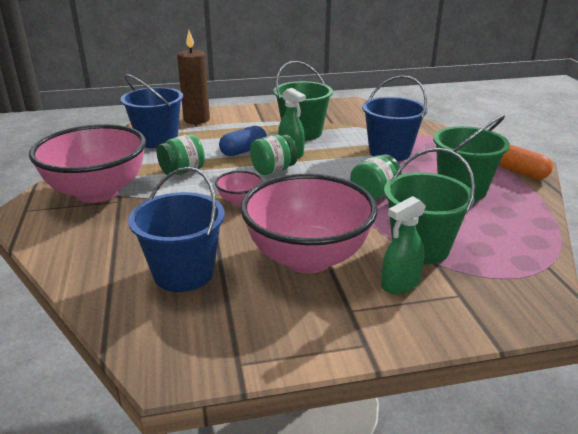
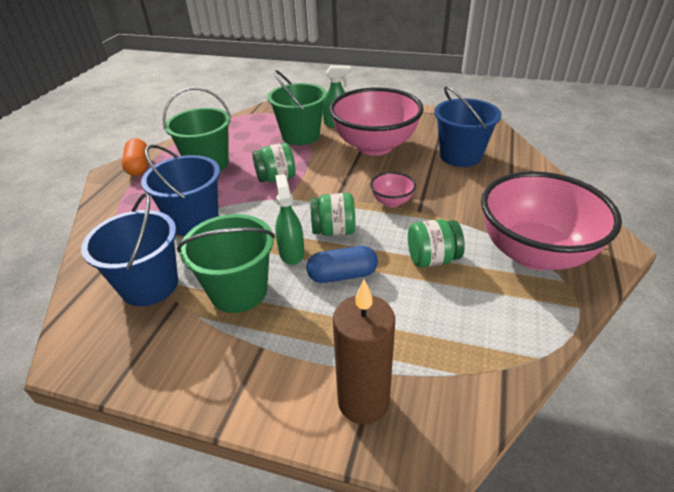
camera: 150 degrees left, 10 degrees up
(157, 140) = (450, 348): blue bucket -> blue bucket (149, 285)

